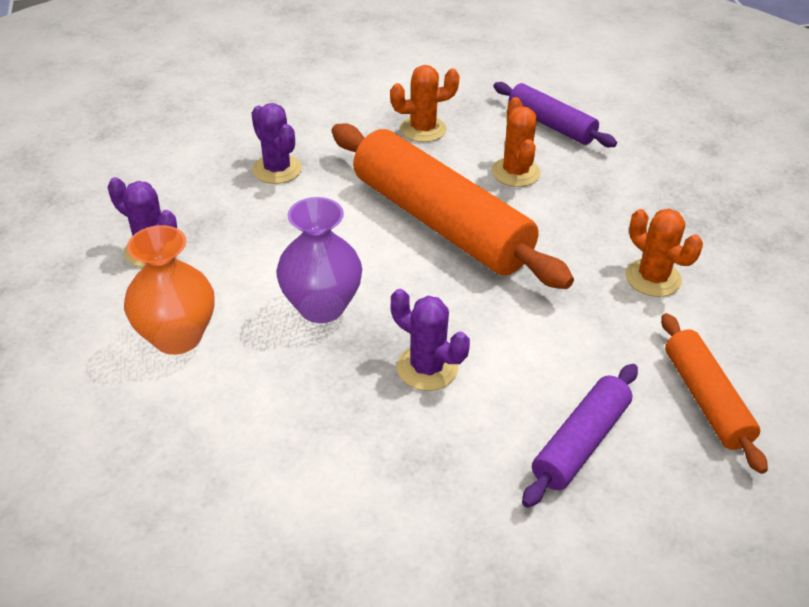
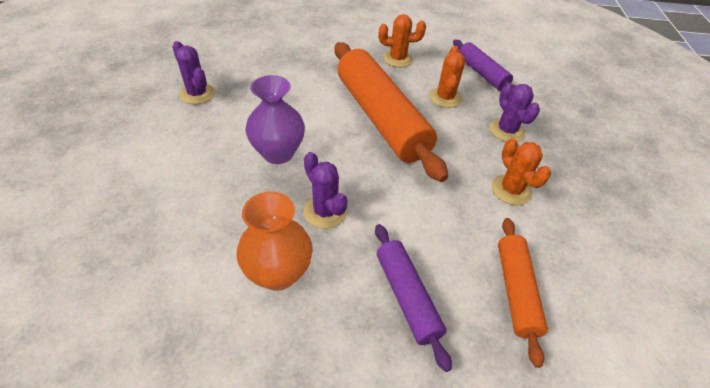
camera: 15 degrees right, 5 degrees up
(177, 337) = (181, 149): orange vase -> orange vase (278, 273)
(277, 169) = (296, 63): purple cactus -> purple cactus (506, 131)
(580, 442) = (406, 296): purple rolling pin -> purple rolling pin turned 75 degrees counterclockwise

